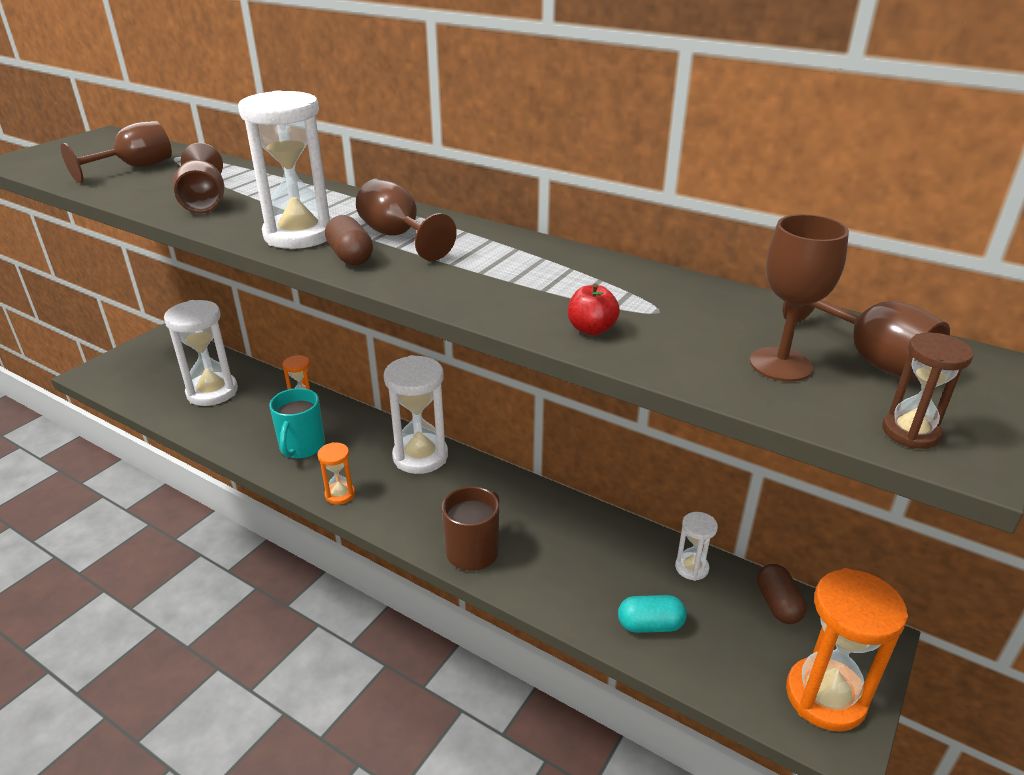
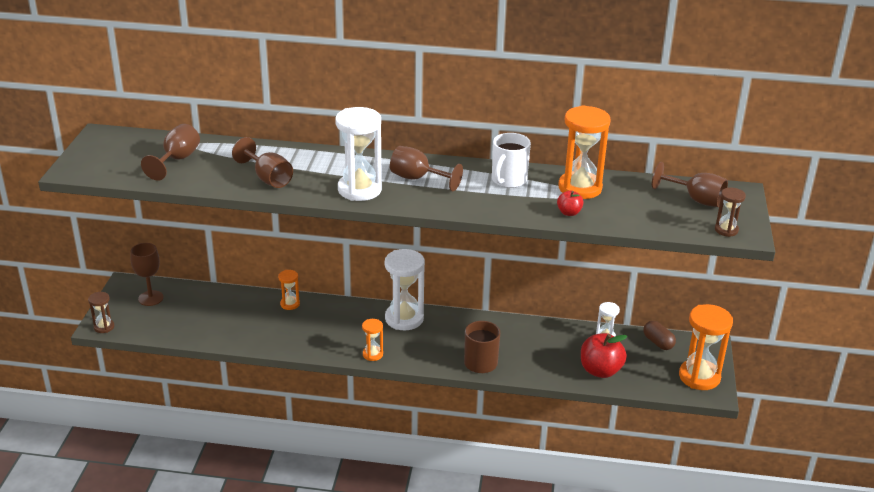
camera: 25 degrees left, 0 degrees up
(91, 376) = (104, 327): none -> brown hourglass
(212, 392) = (215, 314): white hourglass -> none
(301, 447) = (319, 333): turquoise mug -> none
(350, 257) = (406, 198): brown capsule -> none
(535, 263) = (508, 180): none -> white mug
(647, 295) = (580, 188): none -> orange hourglass
(650, 625) = (600, 370): turquoise capsule -> red apple
(781, 364) = (662, 211): brown goblet -> brown goblet (151, 298)

